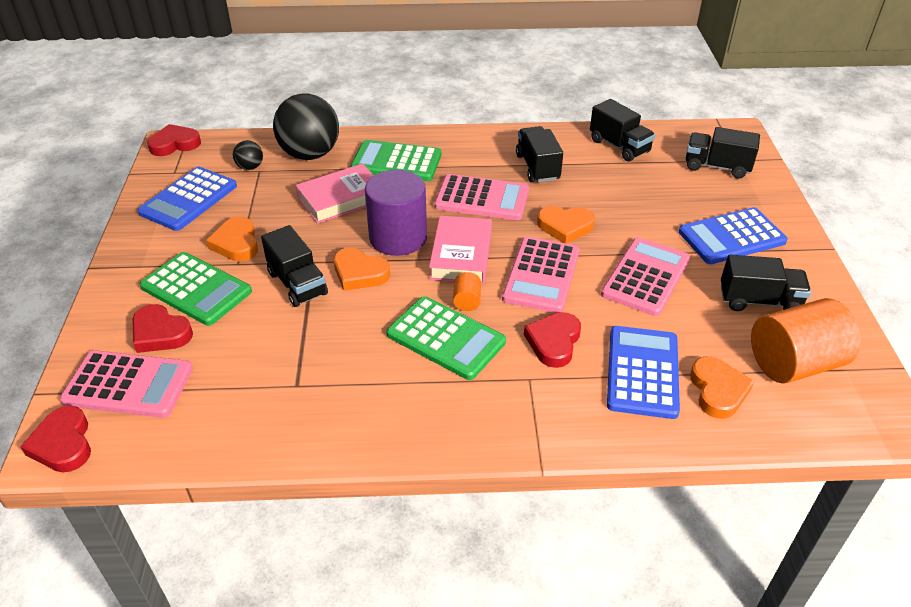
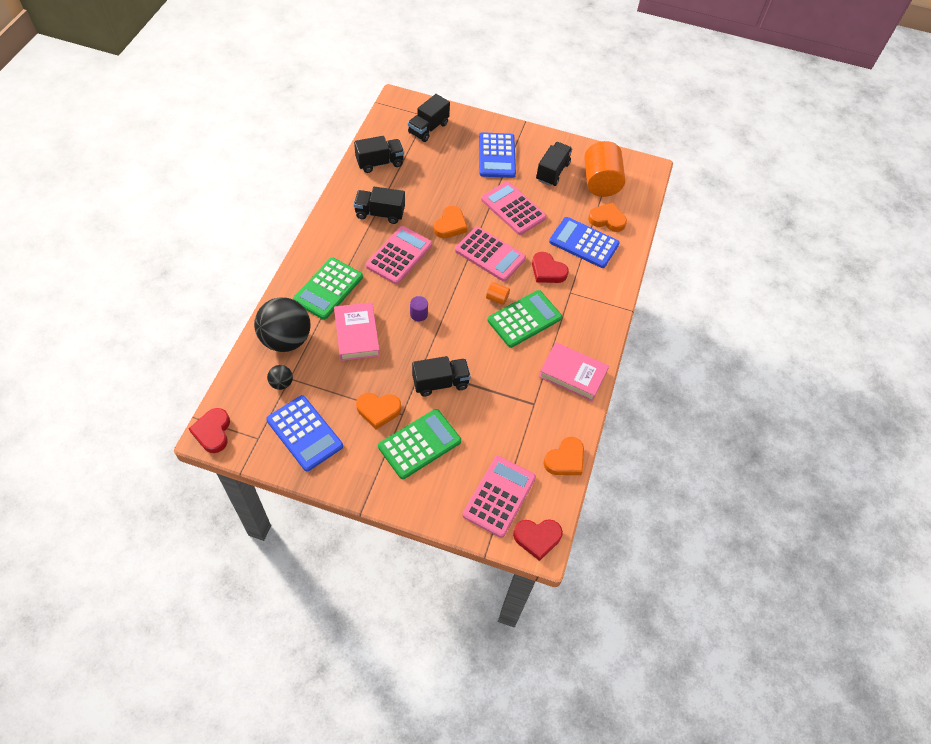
camera: 75 degrees left, 15 degrees up
(160, 333) = (456, 472): red heart -> none
(359, 273) = (446, 345): orange heart -> orange heart (565, 459)
(398, 238) = (419, 314): purple cylinder -> purple cylinder, size x0.43
(461, 255) = (452, 286): pink book -> pink book (572, 374)

